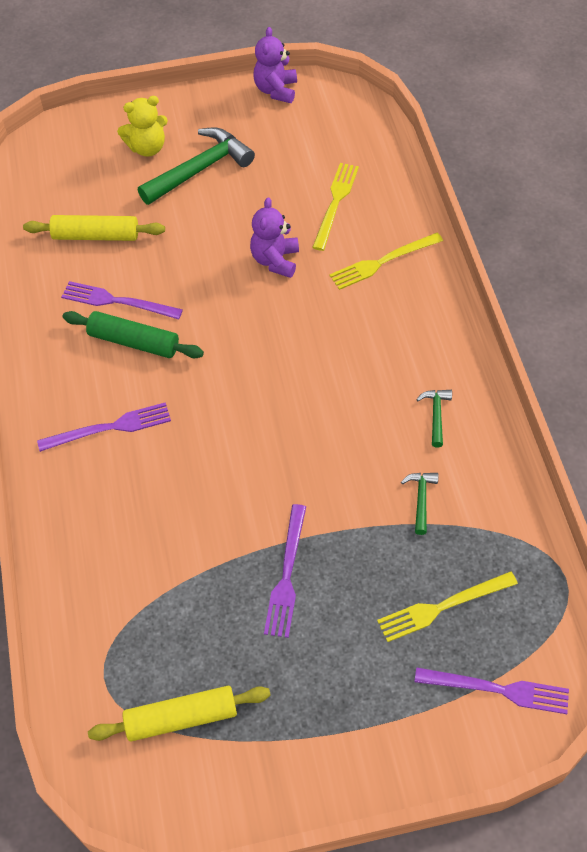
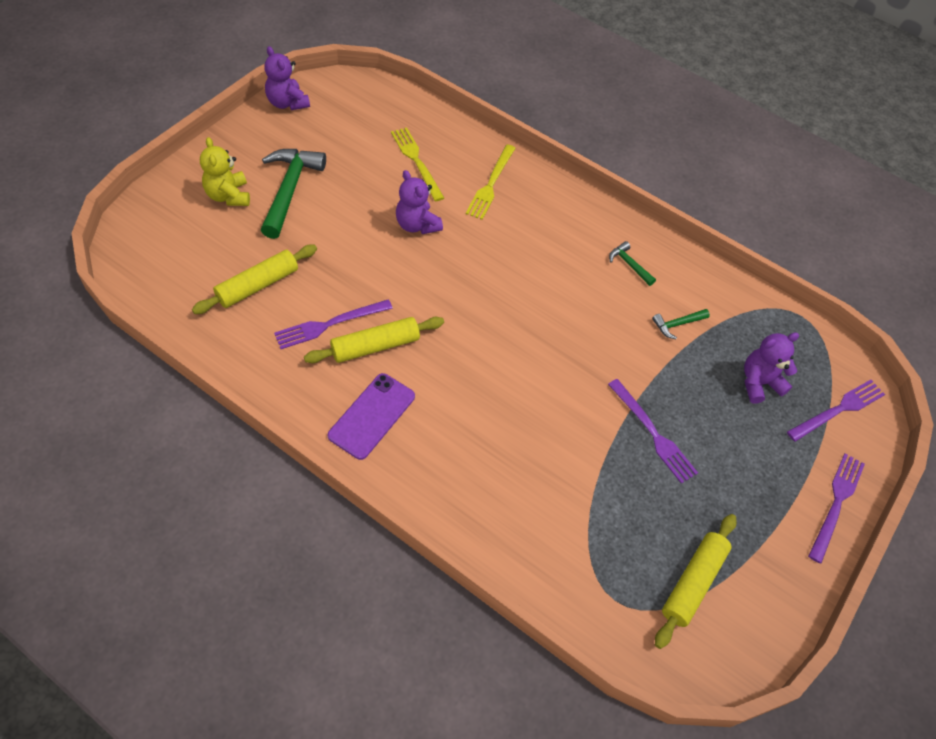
camera: 50 degrees left, 0 degrees up
(74, 395) = (372, 416): none -> purple phone
(110, 428) = (425, 420): purple fork -> purple fork (836, 503)
(134, 342) = (375, 346): green rolling pin -> yellow rolling pin
(147, 148) = (228, 196): yellow teddy bear -> yellow teddy bear turned 135 degrees clockwise
(421, 499) = (677, 324): green hammer -> green hammer turned 75 degrees counterclockwise
(442, 607) = (759, 383): yellow fork -> purple teddy bear

